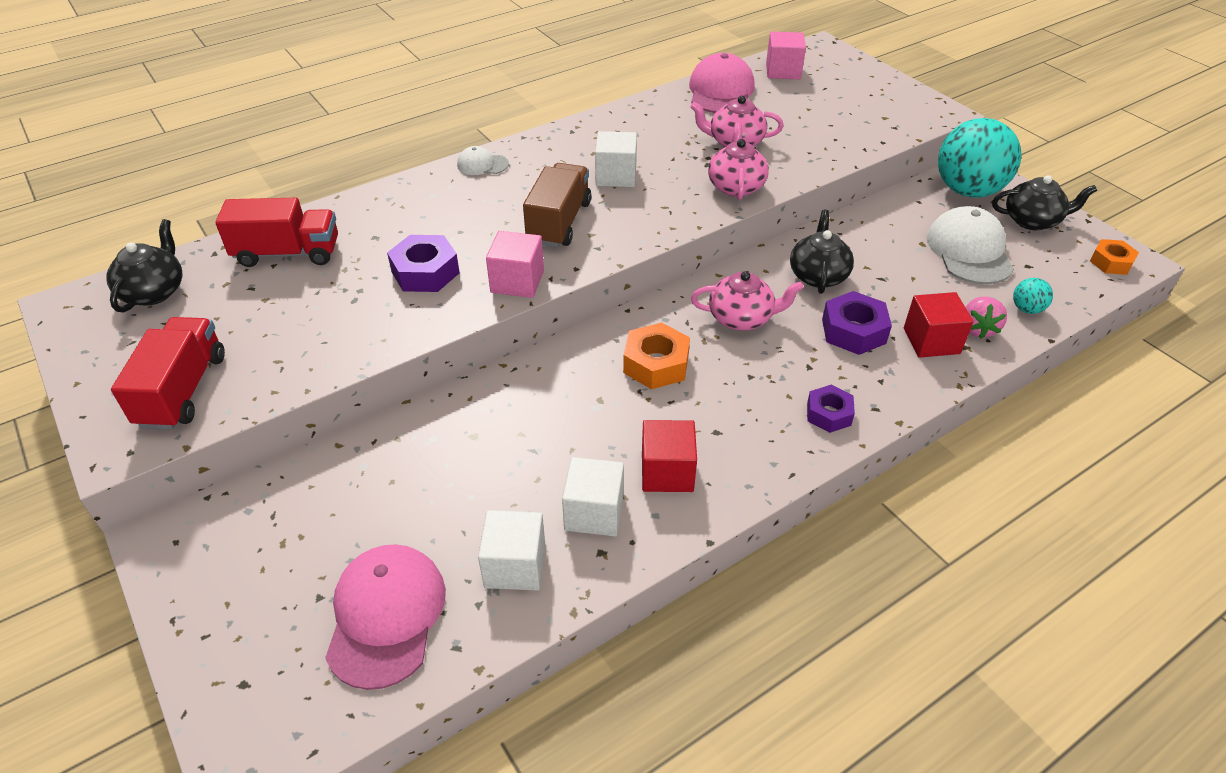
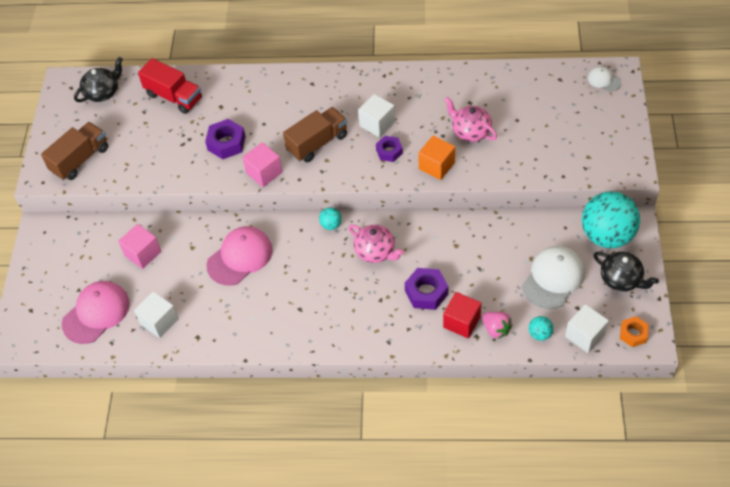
camera: 40 degrees right, 10 degrees up
(182, 390) = (80, 160): red truck -> brown truck
(482, 164) = (313, 79): white cap -> white cap (604, 80)
(594, 512) = (210, 316): white cube -> white cube (585, 335)
(651, 316) = (331, 225): none -> turquoise ball
(656, 364) = (307, 255): orange nut -> none
(667, 472) = (258, 316): red cube -> none
(721, 91) = (506, 83): pink cap -> pink cap (240, 257)
(736, 186) = (436, 166): pink teapot -> orange cube
(783, 71) = (565, 83): pink cube -> pink cube (143, 253)
(818, 275) = (445, 247): black teapot -> none
(828, 414) = (362, 331): purple nut -> purple nut (389, 151)
(977, 329) = (496, 329): pink strawberry -> pink strawberry turned 90 degrees counterclockwise

